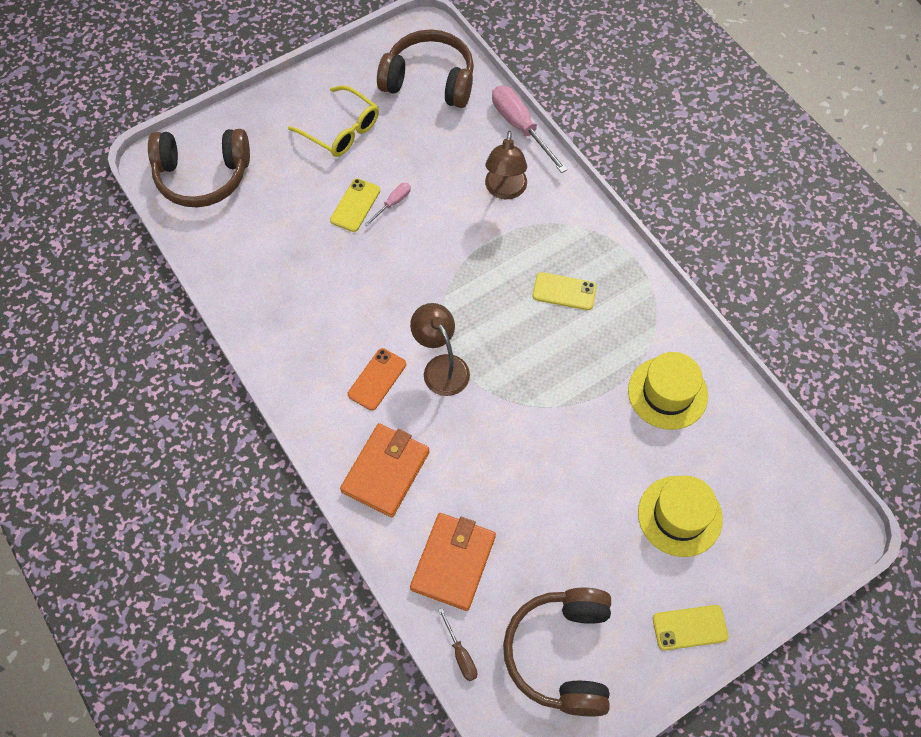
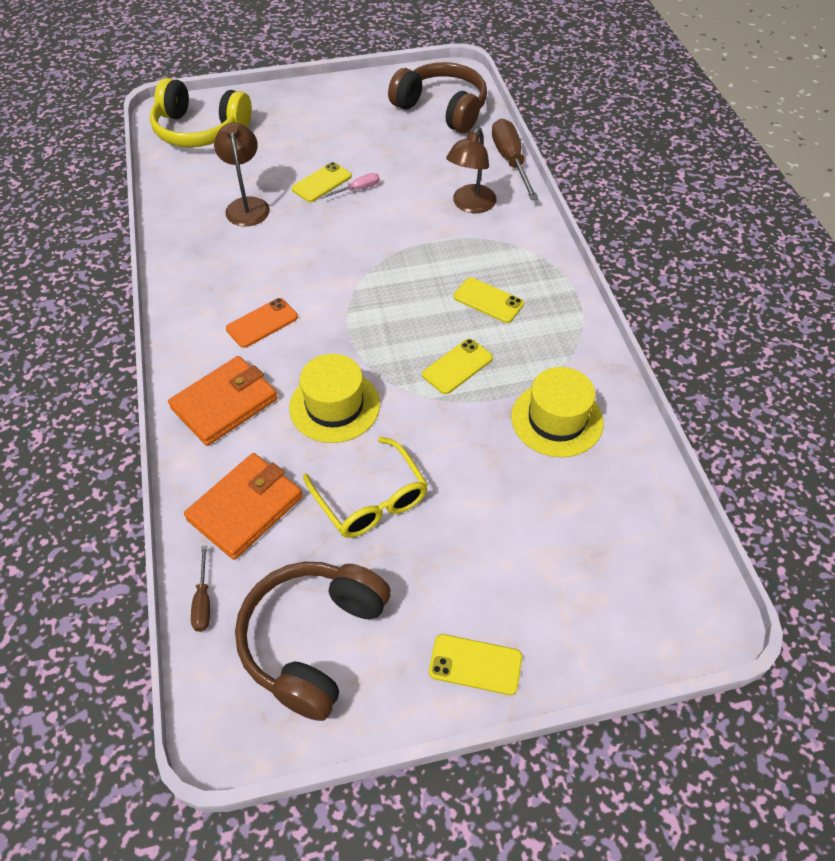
camera: 20 degrees right, 10 degrees down
(202, 176) = (200, 130): brown headphones -> yellow headphones
(341, 130) = (341, 126): yellow glasses -> yellow glasses (371, 499)
(441, 367) = (330, 330): brown lamp -> brown lamp (247, 205)
(520, 127) = (510, 161): pink screwdriver -> brown screwdriver
(566, 368) = (457, 366): none -> yellow phone
(679, 516) = (516, 542): yellow hat -> yellow hat (334, 406)

